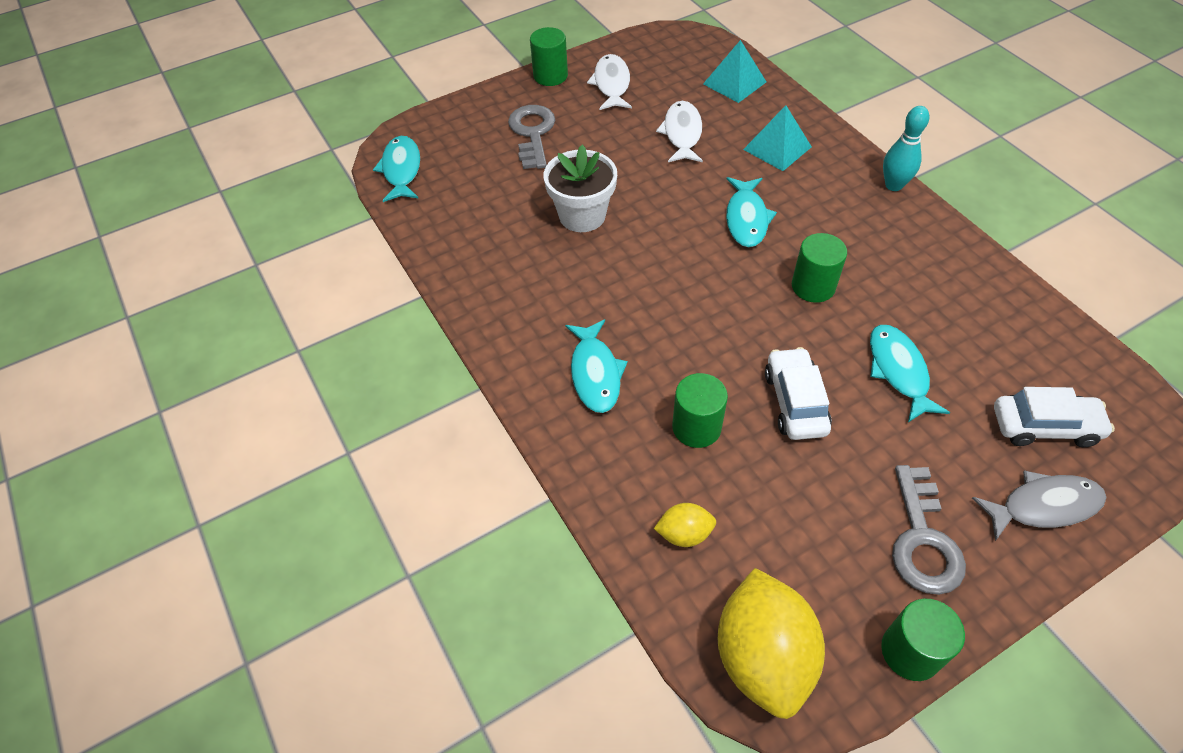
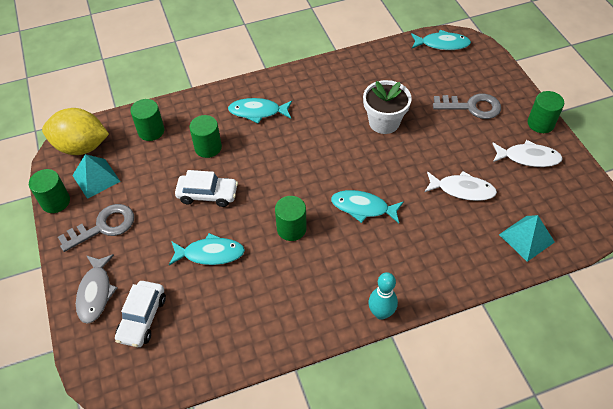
camera: 100 degrees right, 0 degrees up
(684, 534) = (151, 131): yellow lemon -> green cylinder
(777, 148) = (437, 246): turquoise pyramid -> turquoise pyramid (96, 178)
(923, 540) = (104, 226): grey key -> grey key turned 135 degrees clockwise

